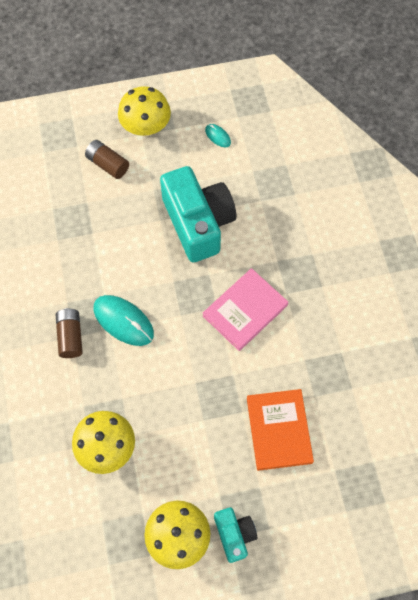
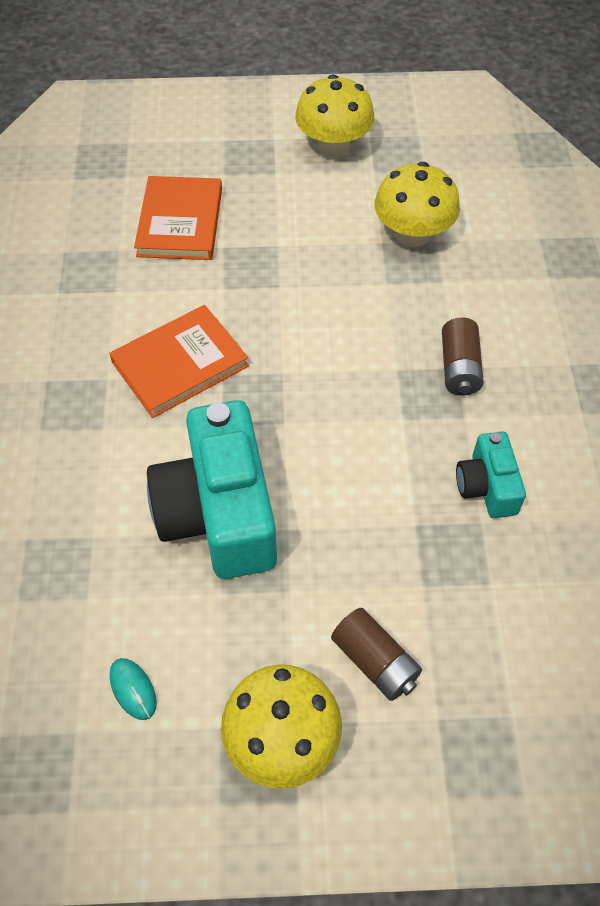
camera: 170 degrees left, 10 degrees down
(123, 321) = (374, 377): turquoise mouse -> none
(234, 534) = (266, 140): turquoise camera -> turquoise camera (487, 486)
(245, 311) = (180, 364): pink book -> orange book

